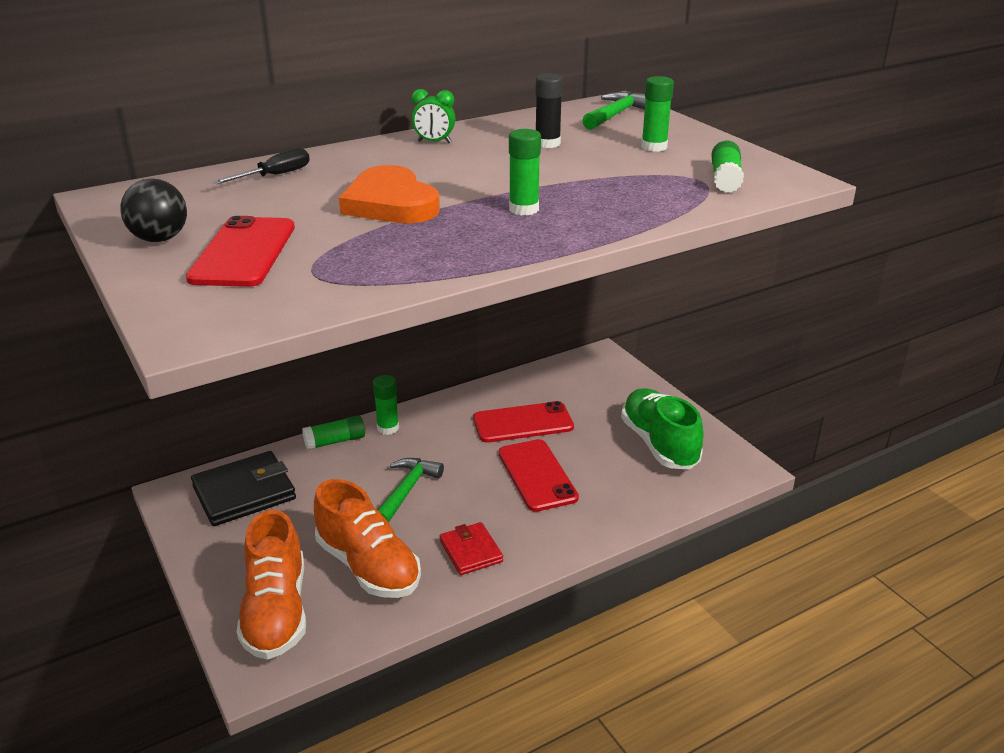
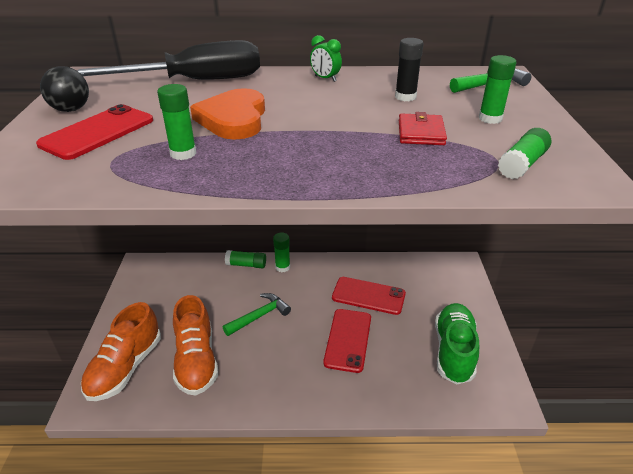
camera: 30 degrees right, 5 degrees up
(244, 493) = (173, 279): black wallet -> none
(275, 176) = (194, 81): black screwdriver -> black screwdriver, size x2.36
(471, 551) = (262, 379): red wallet -> red wallet (421, 133)
(523, 209) = (317, 148): green glue stick -> green glue stick (183, 153)

